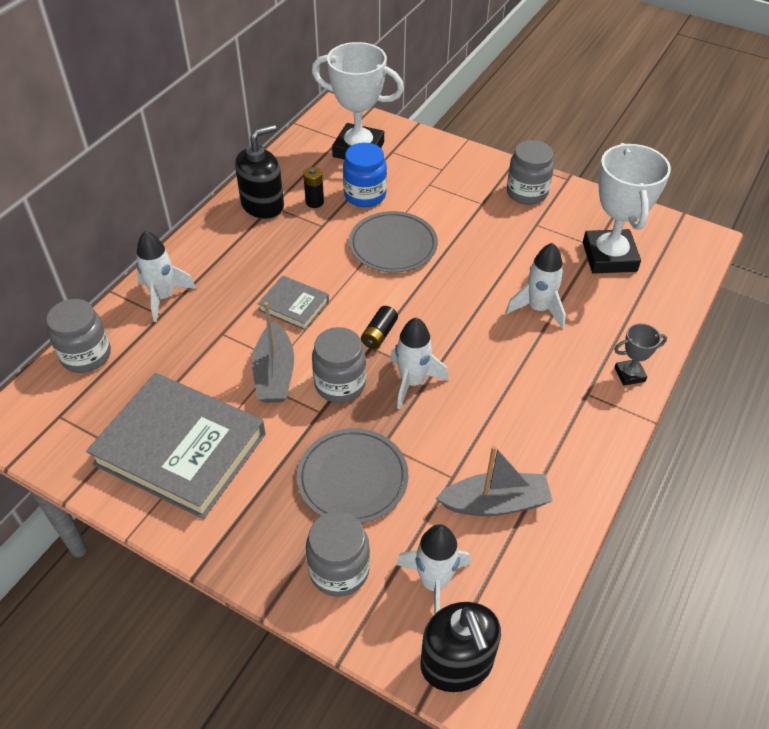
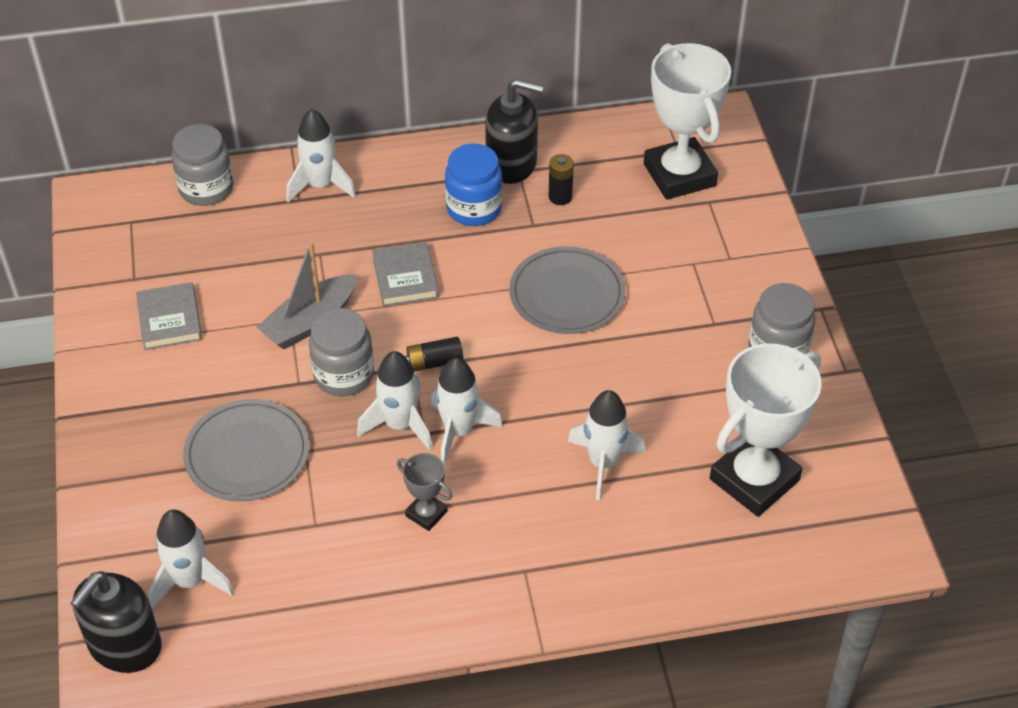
camera: 50 degrees right, 0 degrees up
(180, 449) = (169, 320): grey book -> grey book, size x0.47
(339, 570) = (145, 507): grey jar -> none
(365, 195) = (615, 226): blue jar -> blue jar (474, 208)
(447, 357) = (459, 431): none -> white rocket
(495, 503) = (315, 575): grey boat -> none
(629, 374) = (588, 592): grey trophy -> grey trophy (426, 513)

